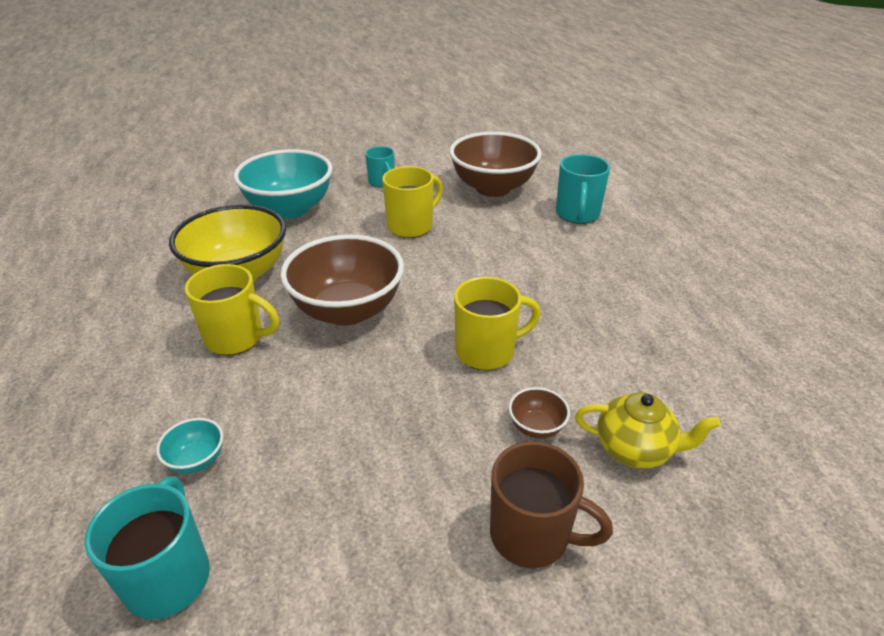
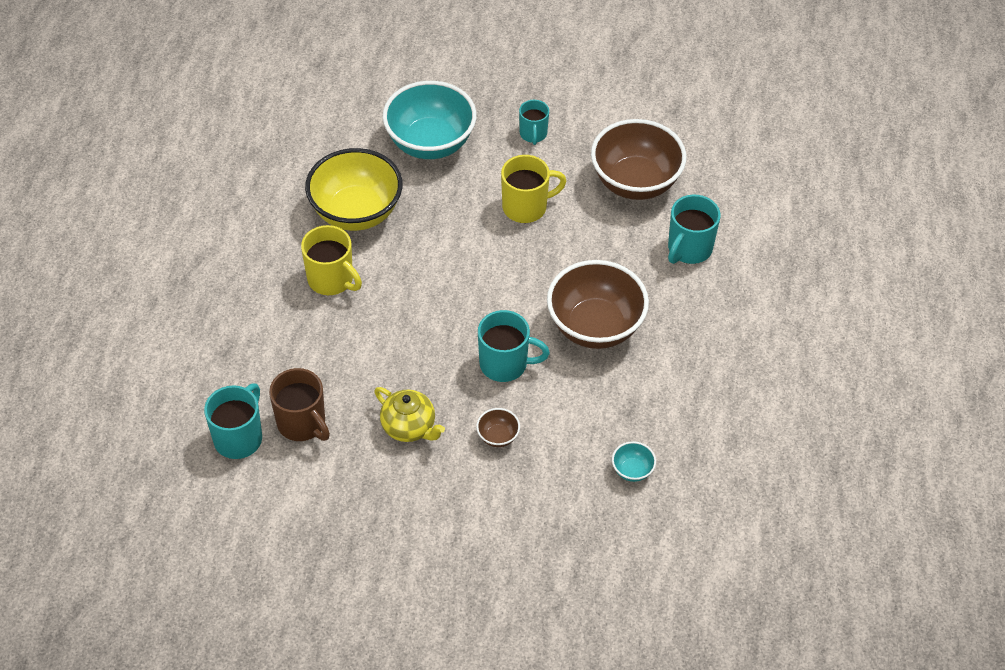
camera: 25 degrees right, 15 degrees up
(197, 460) = (274, 371): turquoise bowl -> turquoise bowl (632, 470)
(347, 310) = (423, 284): brown bowl -> brown bowl (595, 327)
(487, 351) = (505, 364): yellow mug -> turquoise mug
(532, 535) = (446, 500): brown mug -> brown mug (302, 423)
(635, 449) = (550, 478): yellow teapot -> yellow teapot (409, 427)

